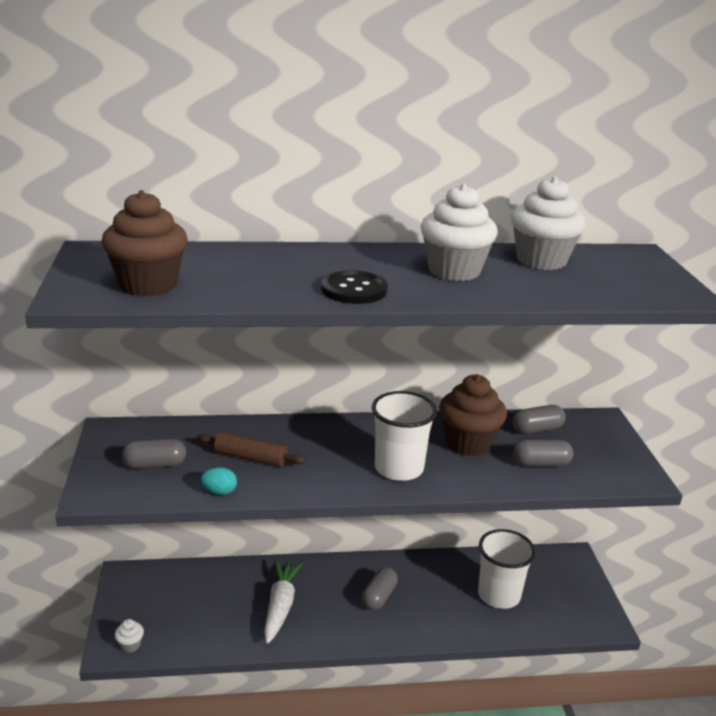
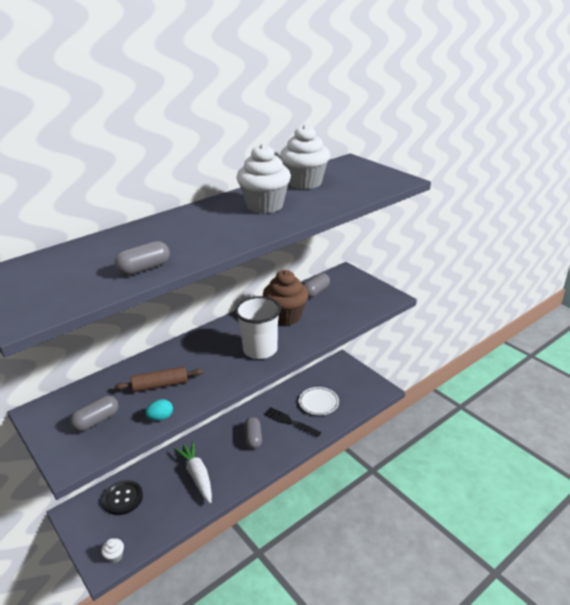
camera: 30 degrees left, 5 degrees up
(148, 285) = (72, 287): brown cupcake -> none
(354, 290) = (220, 239): black button -> black button (123, 498)
(441, 599) = (289, 421): none -> black fork
(499, 595) = (318, 402): white cup -> white plate
(541, 463) = (335, 311): grey capsule -> grey capsule (144, 269)

